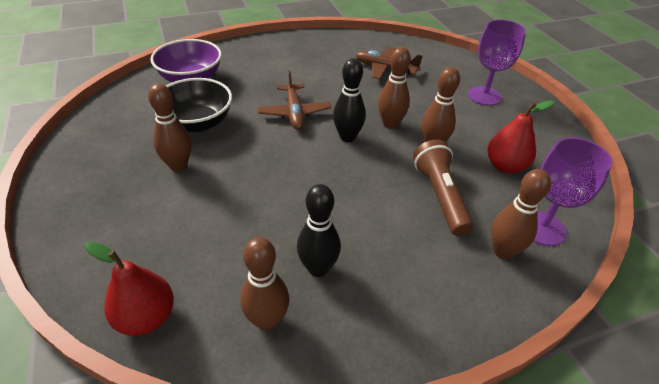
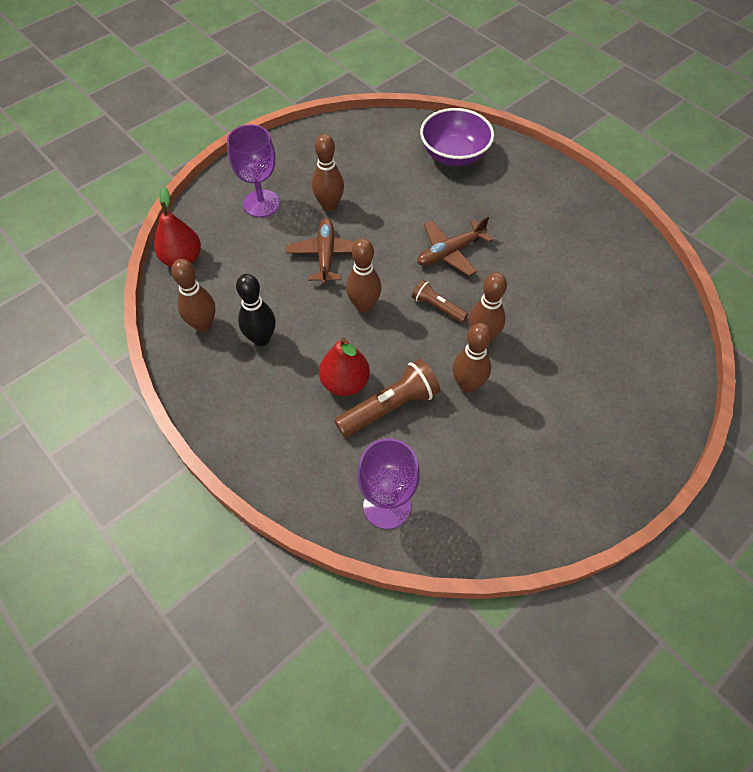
camera: 70 degrees right, 15 degrees up
(197, 123) = (391, 191): black bowl -> none
(347, 137) = (437, 307): black bowling pin -> brown flashlight
(385, 68) = (593, 303): brown plane -> brown plane (326, 255)
(484, 96) = (604, 420): purple goblet -> purple goblet (261, 203)
(503, 251) = (339, 473): brown bowling pin -> brown bowling pin (364, 305)
(505, 166) = (470, 460): red pear -> red pear (345, 383)

